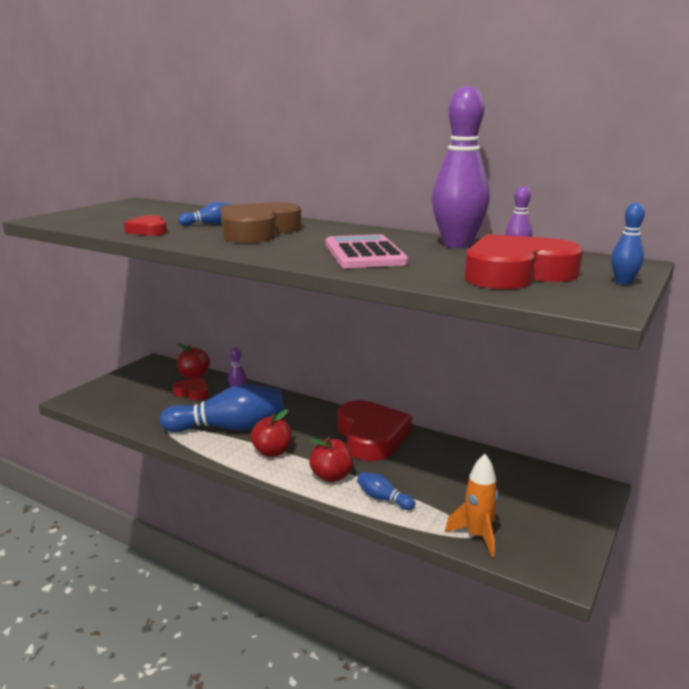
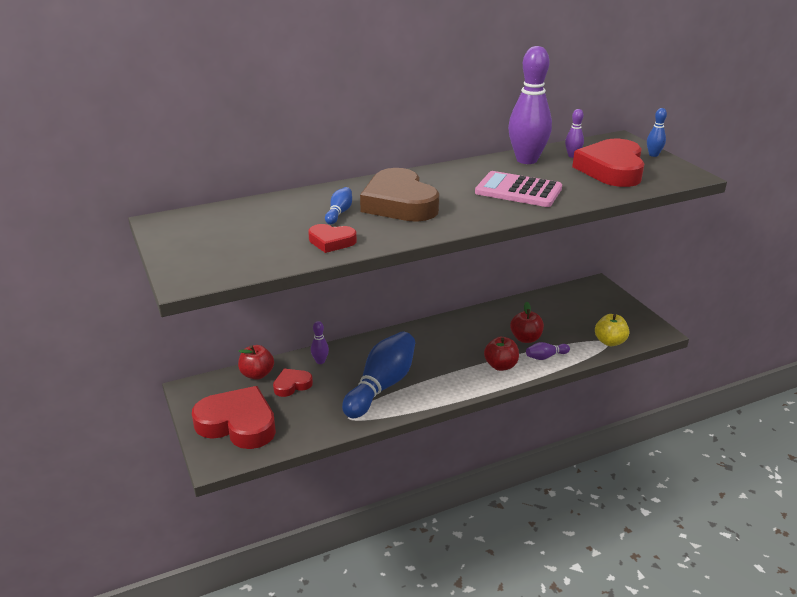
camera: 55 degrees left, 10 degrees up
(272, 452) = (442, 378): red apple -> red apple (525, 338)
(371, 436) = (464, 330): red heart -> red heart (238, 424)
(383, 499) = (545, 357): blue bowling pin -> purple bowling pin
(477, 536) = (610, 342): orange rocket -> yellow apple

